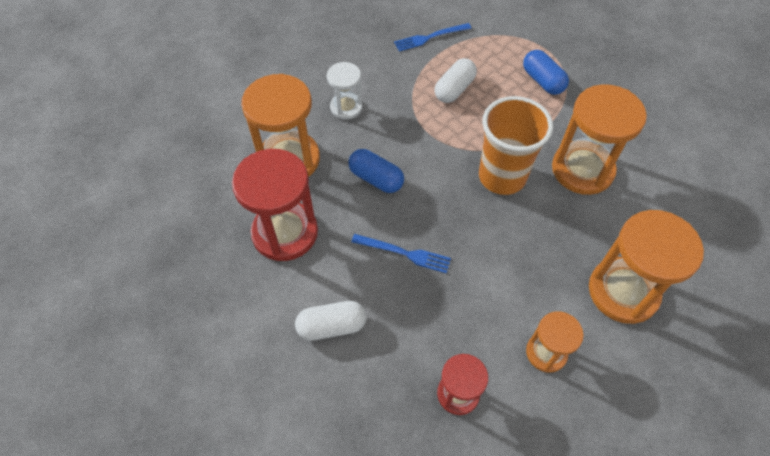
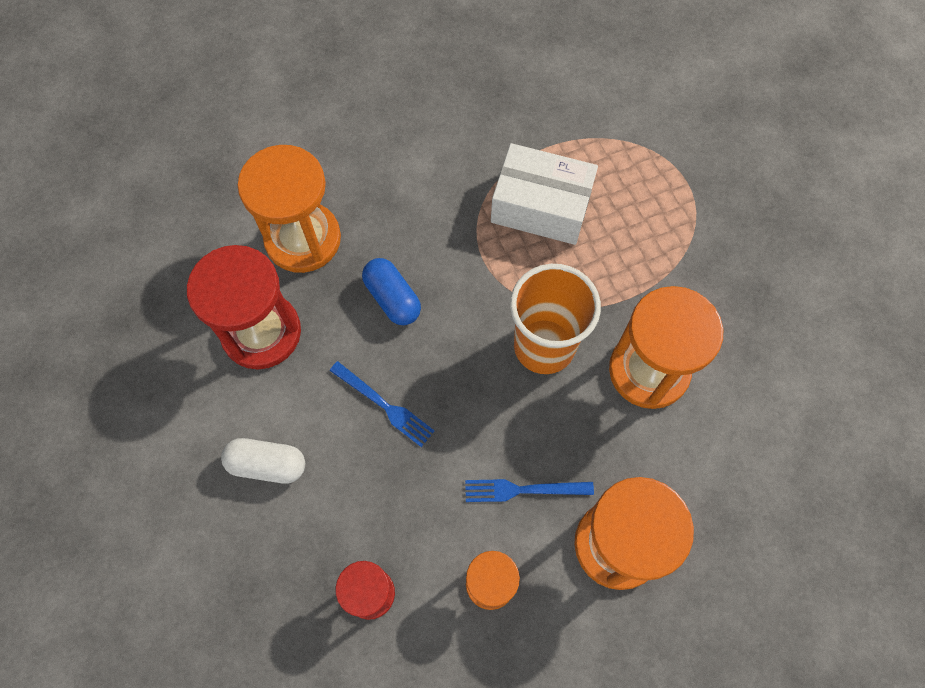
camera: 20 degrees right, 10 degrees up
(346, 107) = (397, 190): white hourglass -> none
(430, 37) = (544, 121): blue fork -> blue fork (524, 490)
(454, 89) = (541, 206): white capsule -> white box
(542, 81) = (660, 230): blue capsule -> none

